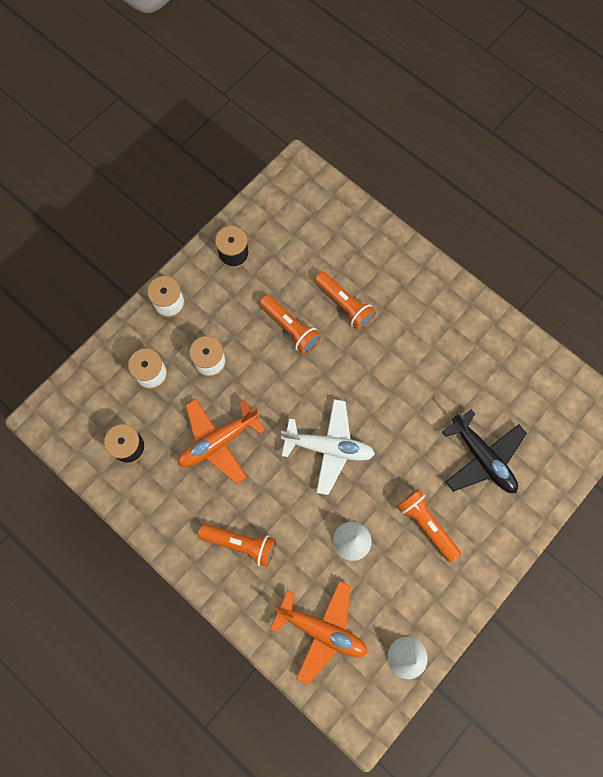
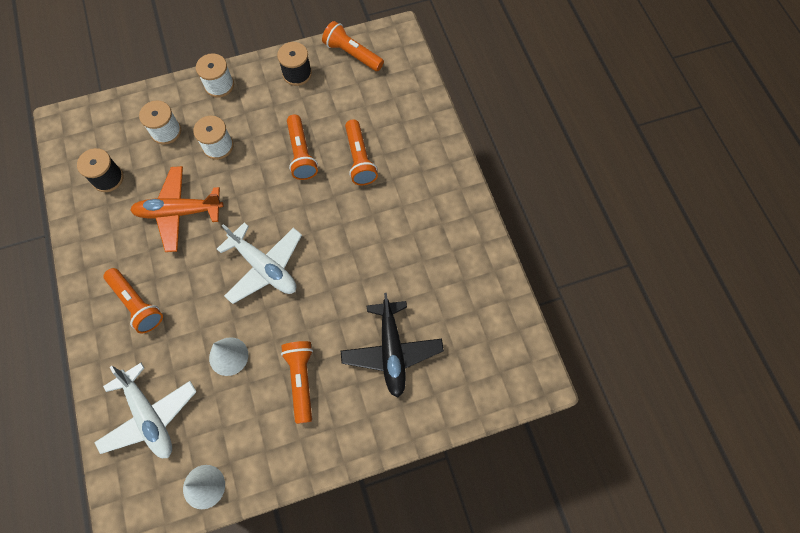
camera: 30 degrees right, 5 degrees down
(271, 209) = (352, 54): none -> orange flashlight
(321, 630) = (149, 416): orange plane -> white plane

